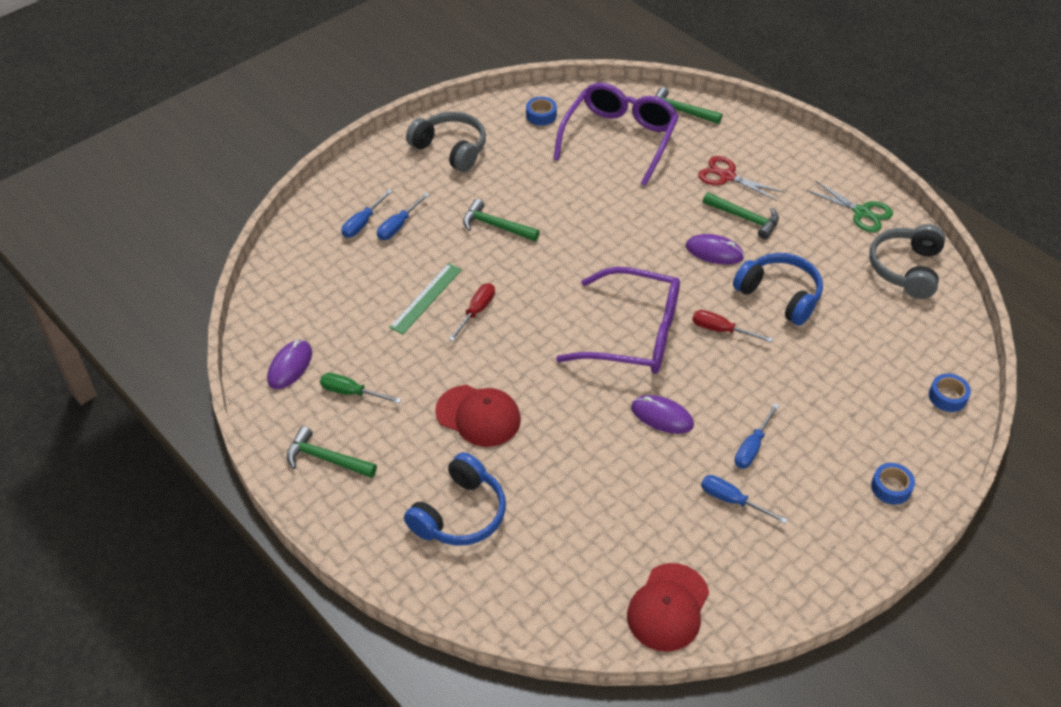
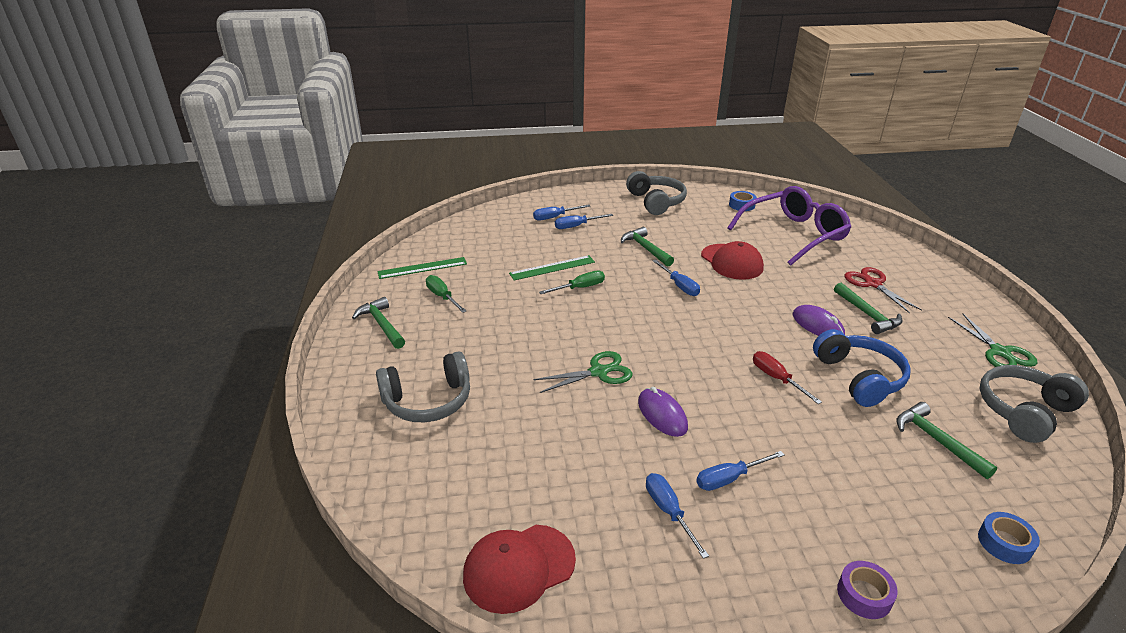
camera: 35 degrees right, 15 degrees down
(290, 366) = (422, 268): purple mouse -> green ruler
(460, 514) = (428, 401): blue headphones -> grey headphones
(476, 311) = (579, 288): red screwdriver -> green screwdriver
(478, 416) = (512, 347): red cap -> red cap (731, 262)
(566, 262) = (679, 286): none -> blue screwdriver
(577, 401) = (598, 372): none -> green scissors
(632, 334) = (690, 349): purple glasses -> none
(680, 111) = (862, 235): green hammer -> green hammer (936, 440)
(891, 487) = (864, 595): blue tape -> purple tape

